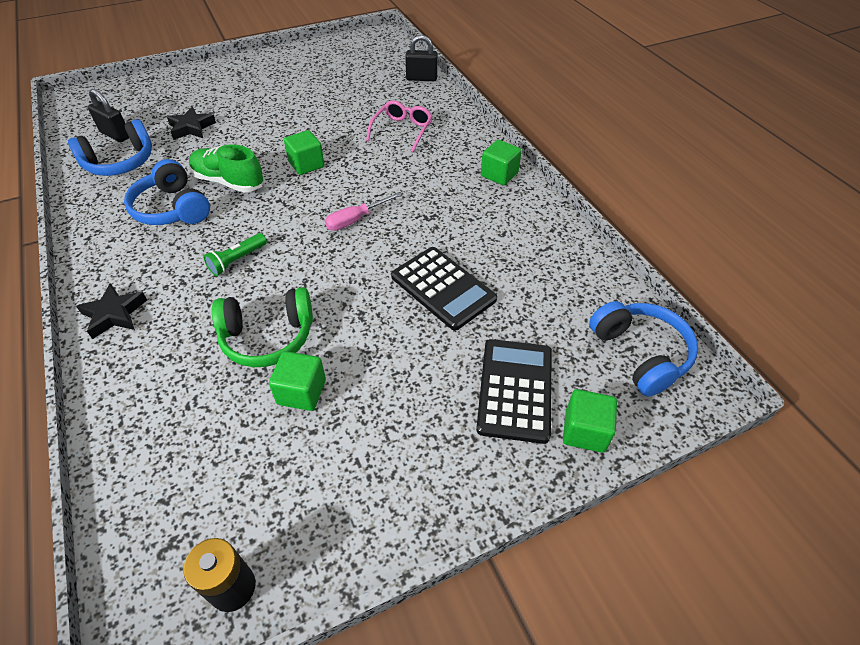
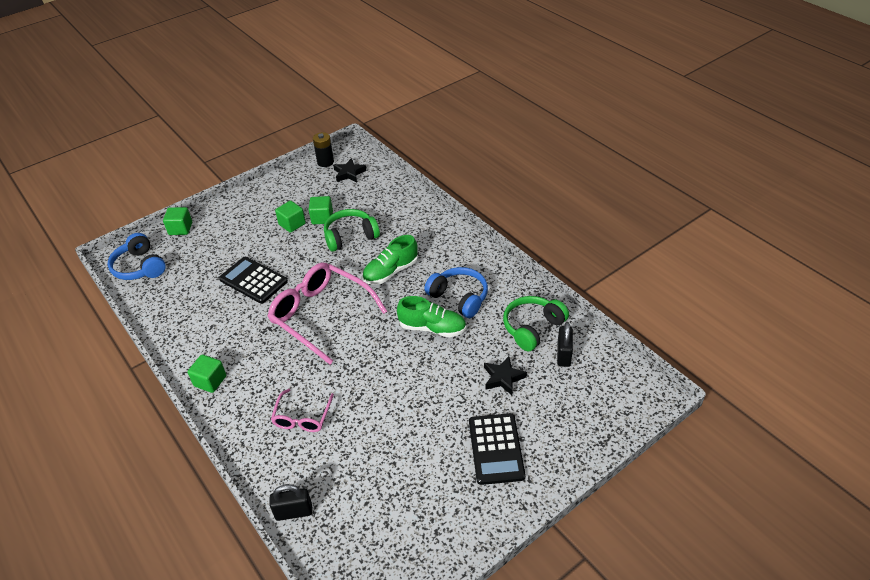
camera: 170 degrees right, 5 degrees down
(114, 314) = (443, 230): black star -> black star (349, 173)
(115, 135) = (563, 355): black padlock -> black padlock turned 75 degrees clockwise
(120, 162) = (532, 328): blue headphones -> green headphones
(237, 260) = (391, 272): green flashlight -> green shoe
(306, 164) = (378, 357): green cube -> green cube (292, 224)
(355, 220) = (321, 315): pink screwdriver -> pink glasses
(515, 390) = (213, 238): black calculator -> black calculator (496, 449)

